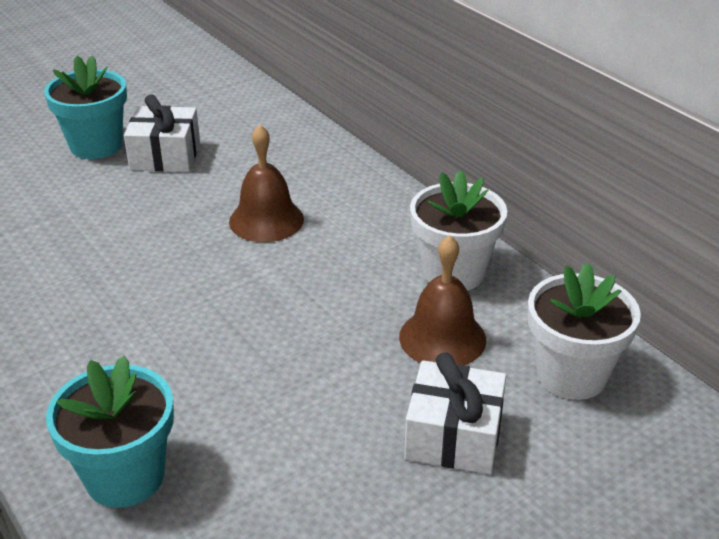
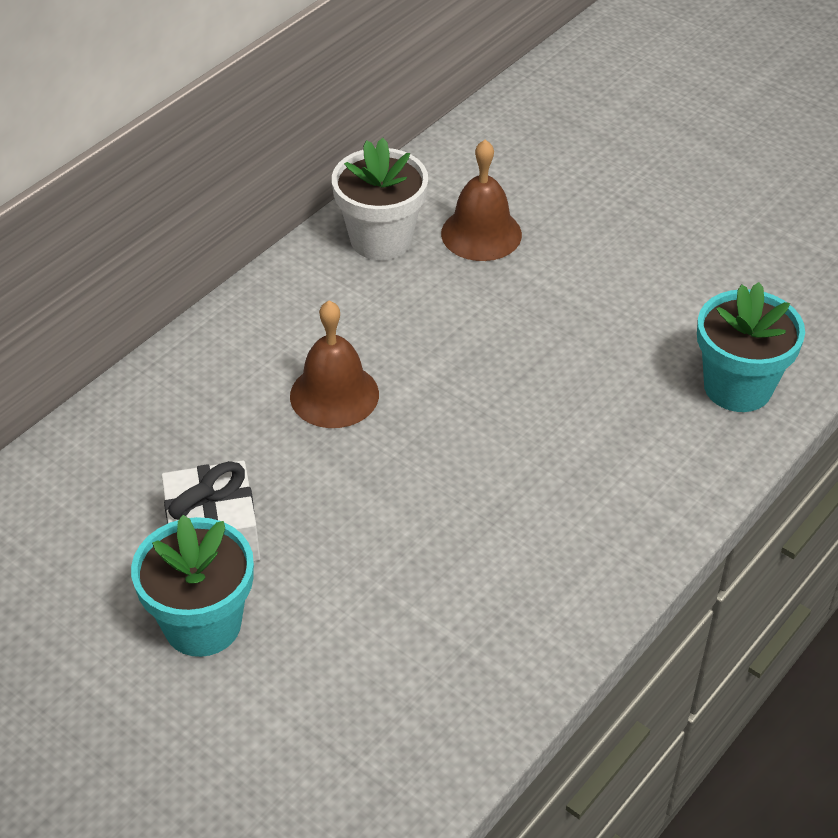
camera: 105 degrees left, 10 degrees up
(453, 436) = (596, 212): white gift -> none
(571, 374) = (496, 158): white flower pot -> none

